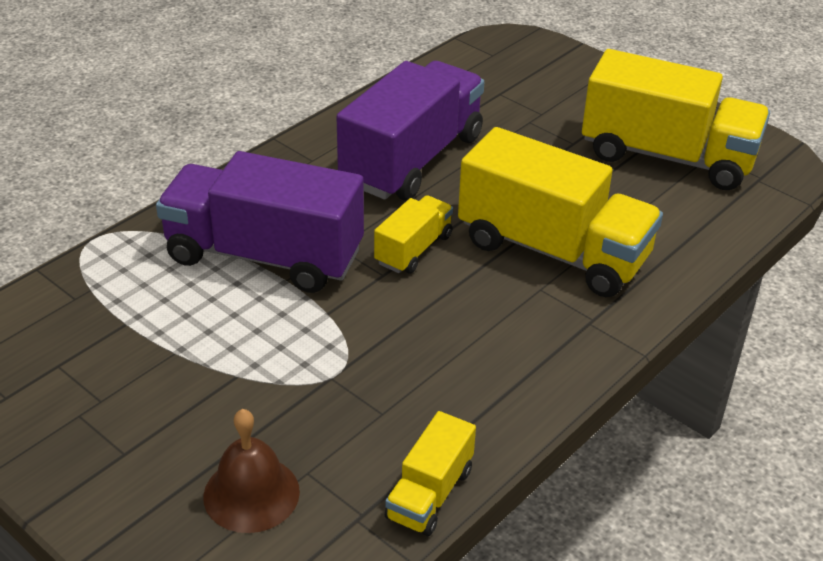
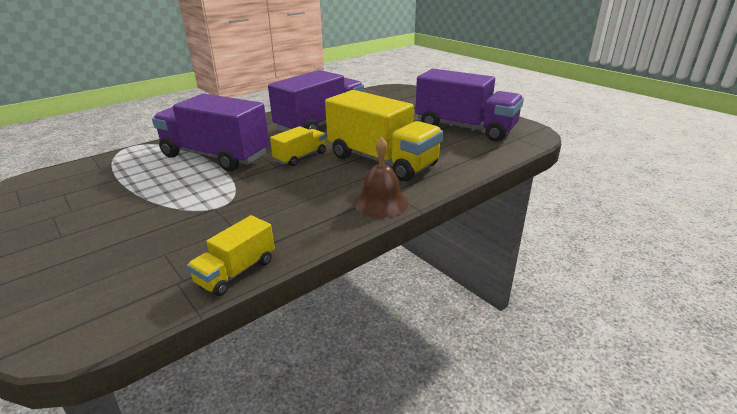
camera: 10 degrees right, 10 degrees down
(251, 494) = (119, 262): brown bell -> brown bell (381, 203)
(667, 156) = (465, 128): yellow truck -> purple truck

